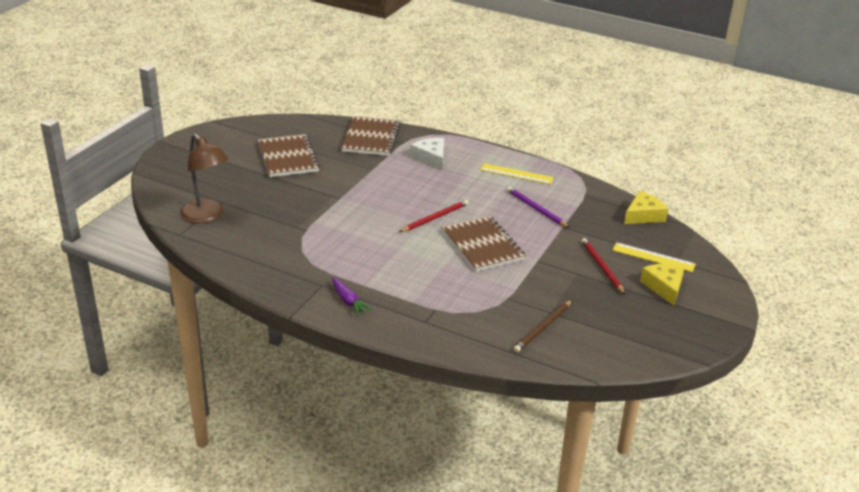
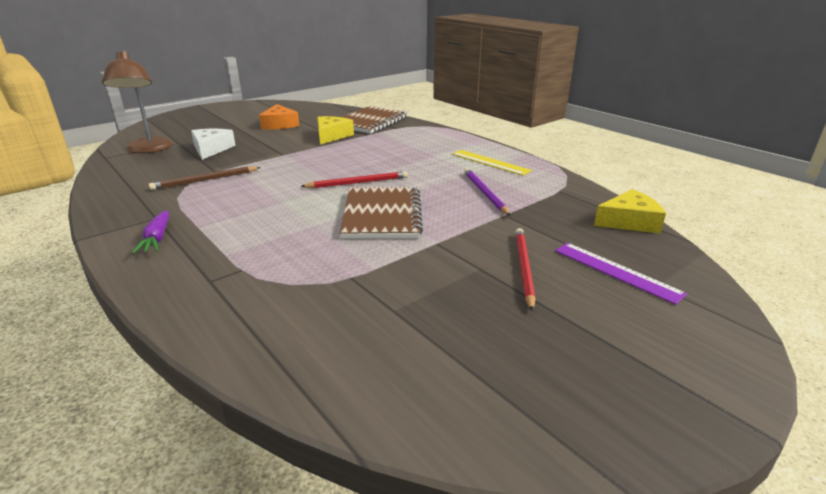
camera: 25 degrees right, 5 degrees down
(288, 158) = (279, 124): brown notebook -> orange cheese
(431, 158) = (410, 140): white cheese -> white cheese (211, 149)
(543, 328) = (359, 329): brown pencil -> brown pencil (205, 180)
(653, 257) = (616, 271): yellow ruler -> purple ruler
(664, 287) = (612, 316): yellow cheese -> yellow cheese (331, 136)

